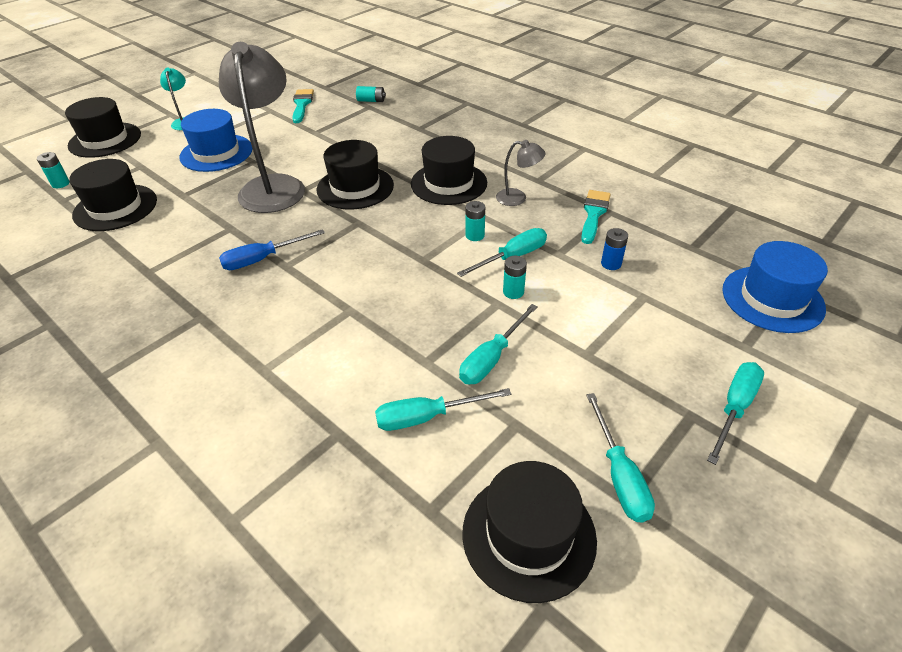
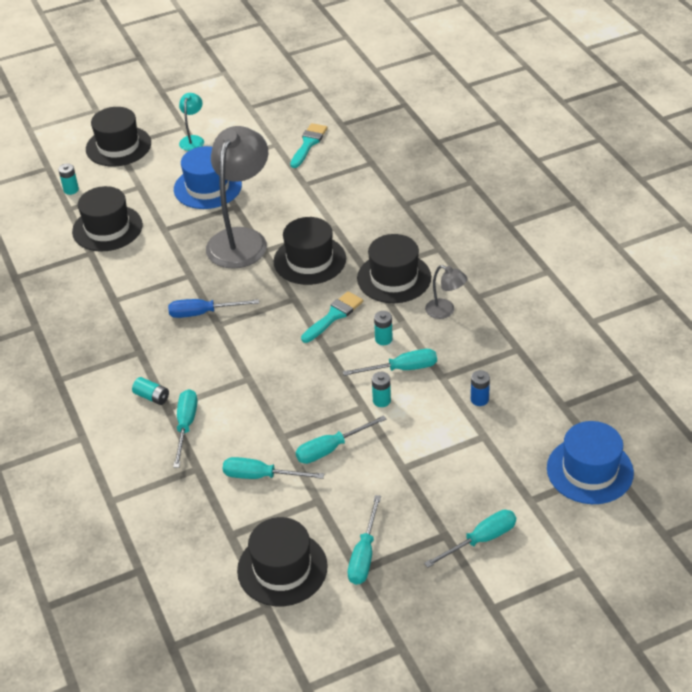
camera: 25 degrees right, 0 degrees up
(298, 385) = (186, 426): none -> turquoise screwdriver
(371, 101) = (377, 155): turquoise battery -> turquoise battery (152, 397)
(593, 214) = (502, 347): turquoise brush -> turquoise brush (334, 316)

